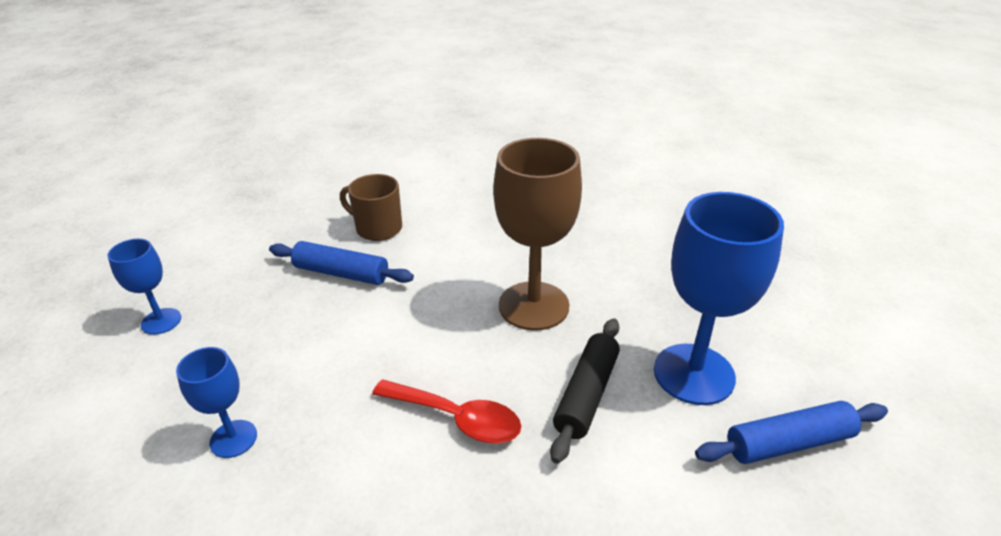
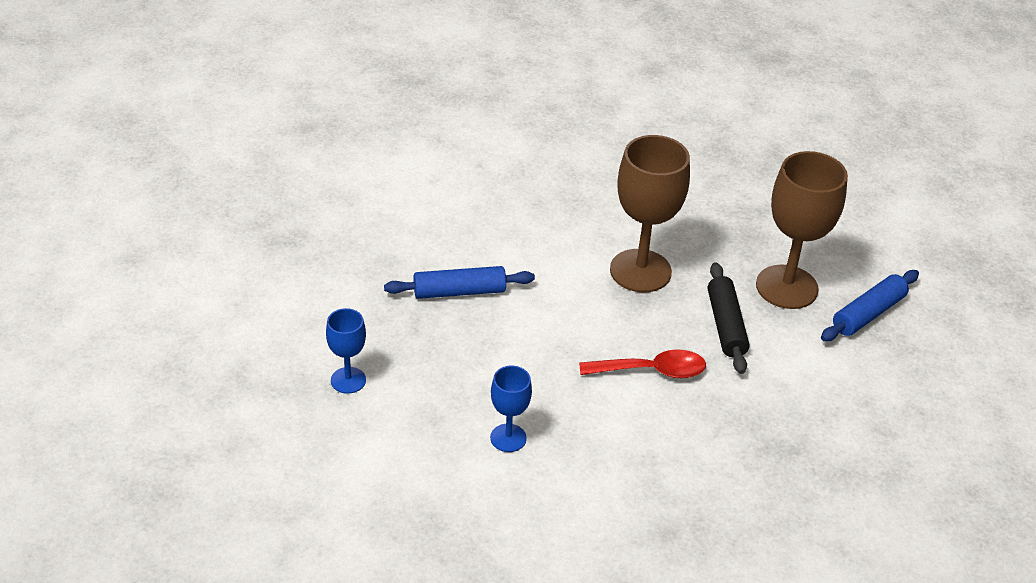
camera: 30 degrees left, 5 degrees up
(378, 228) = (449, 240): brown mug -> none
(694, 374) = (786, 287): blue goblet -> brown goblet

